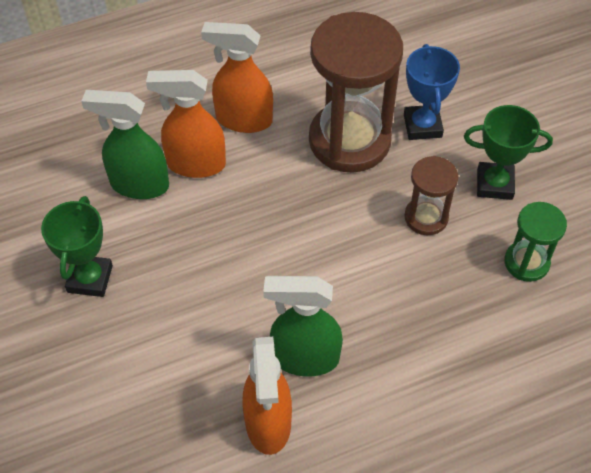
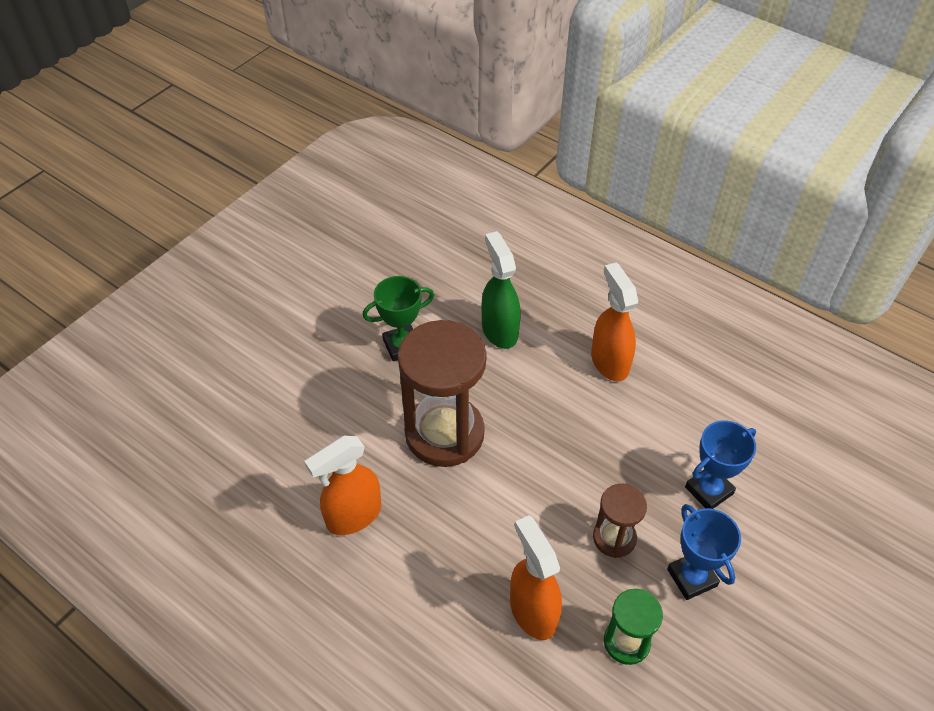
camera: 60 degrees right, 5 degrees down
(195, 164) = (544, 354): orange spray bottle -> orange spray bottle (533, 611)
(304, 358) = (422, 513): green spray bottle -> none
(349, 140) = (648, 444): brown hourglass -> brown hourglass (444, 434)
(494, 184) = (692, 577): green trophy -> blue trophy

